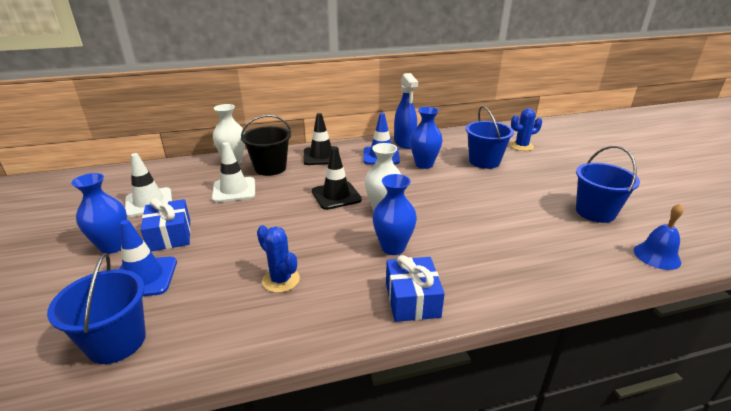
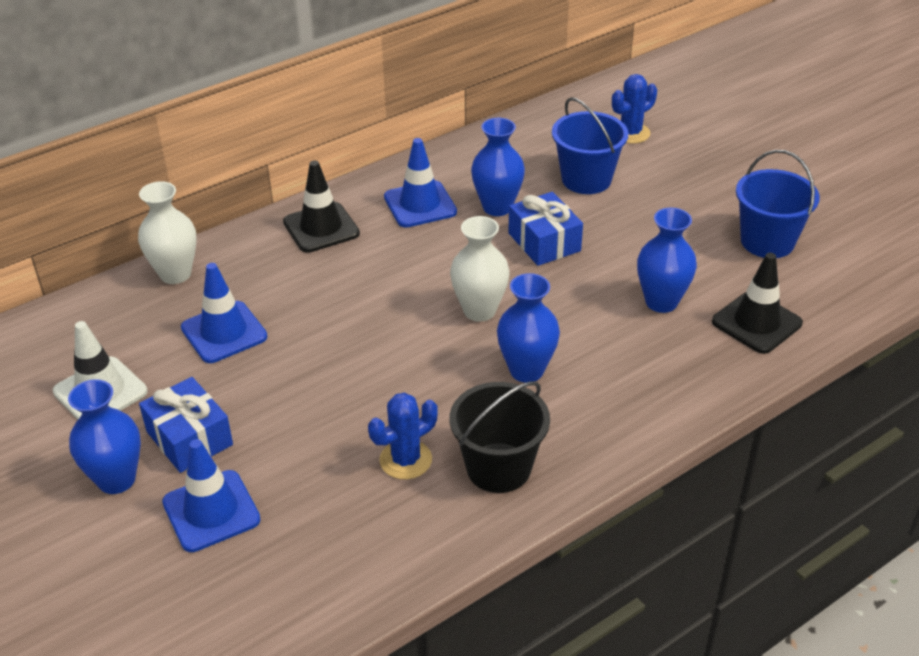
camera: 20 degrees left, 10 degrees up
(116, 342) = (255, 600): blue bucket -> none
(234, 190) = (224, 332): white traffic cone -> blue traffic cone
(270, 168) = (251, 274): black bucket -> black bucket (498, 468)
(281, 280) = (405, 460): blue cactus -> blue cactus turned 60 degrees counterclockwise
(336, 195) = (395, 302): black traffic cone -> black traffic cone (756, 322)
(404, 143) = (443, 166): blue spray bottle -> none
(412, 300) = (588, 438): blue gift -> blue gift (544, 242)
(505, 230) = (661, 302): none -> blue vase
(657, 256) = (853, 295): blue bell -> none

